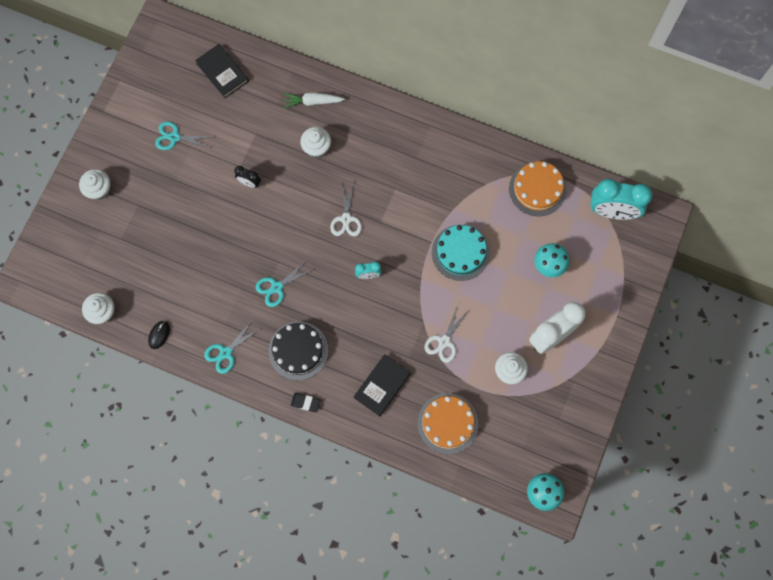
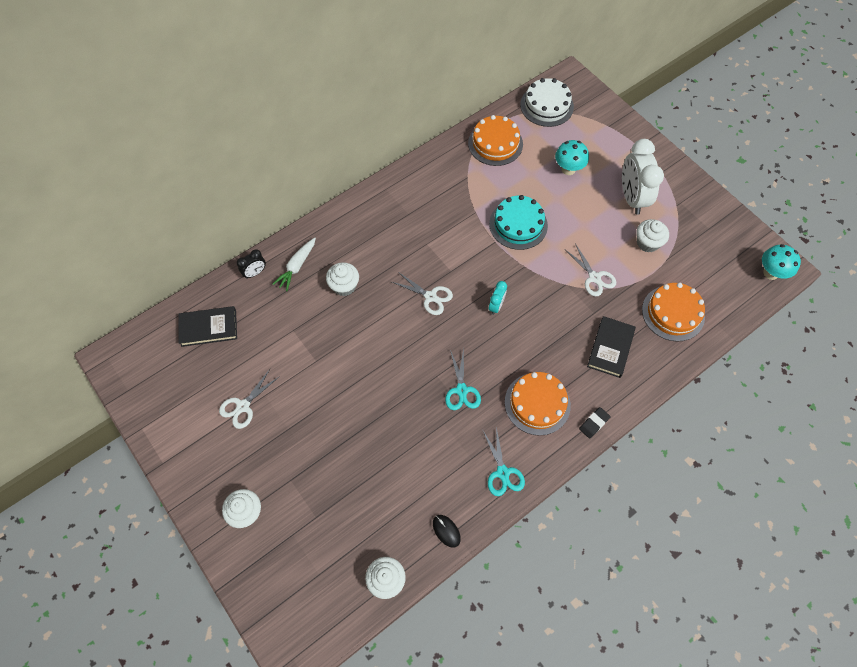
camera: 60 degrees left, 10 degrees down
(174, 137) = (243, 406): turquoise scissors -> white scissors
(249, 183) = (339, 361): black clock -> black clock (255, 273)
(298, 350) = (537, 403): black cake -> orange cake
(382, 385) = (610, 348): black book -> black book turned 45 degrees clockwise
(612, 211) = (546, 105): turquoise clock -> white cake

